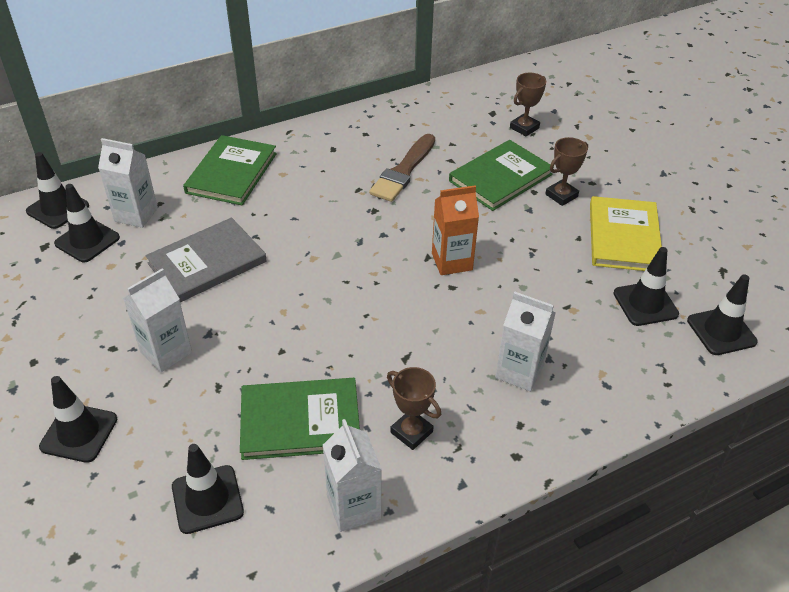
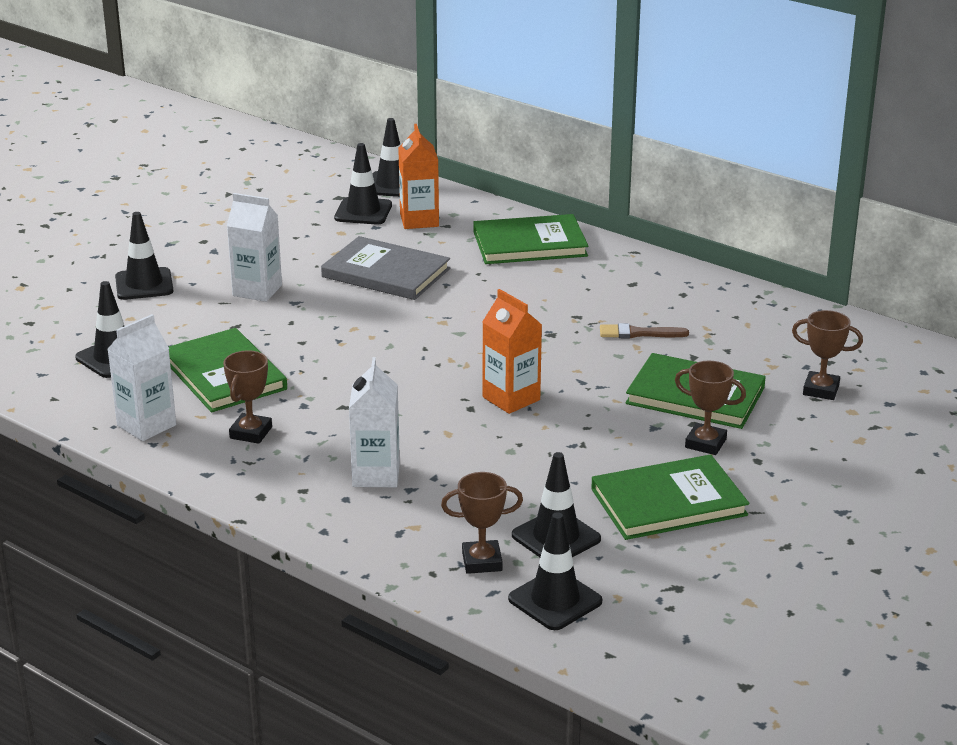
camera: 65 degrees right, 15 degrees down
(136, 215) = (419, 220): white carton -> orange carton
(403, 171) = (638, 333): brown brush -> brown brush, size x0.60
(624, 237) = (668, 502): yellow book -> green book
(662, 352) = (482, 561): none -> brown trophy

